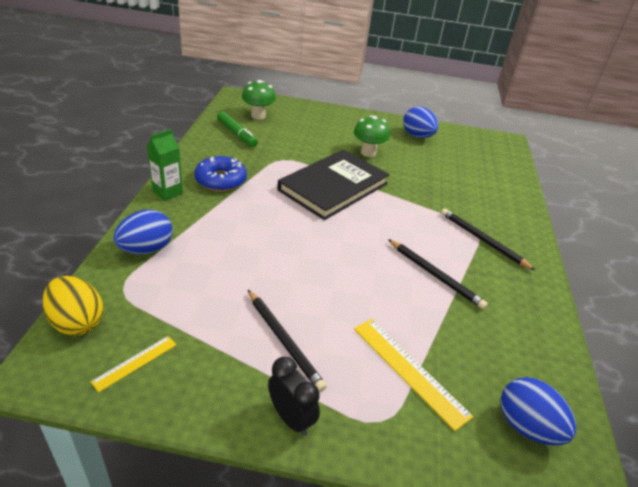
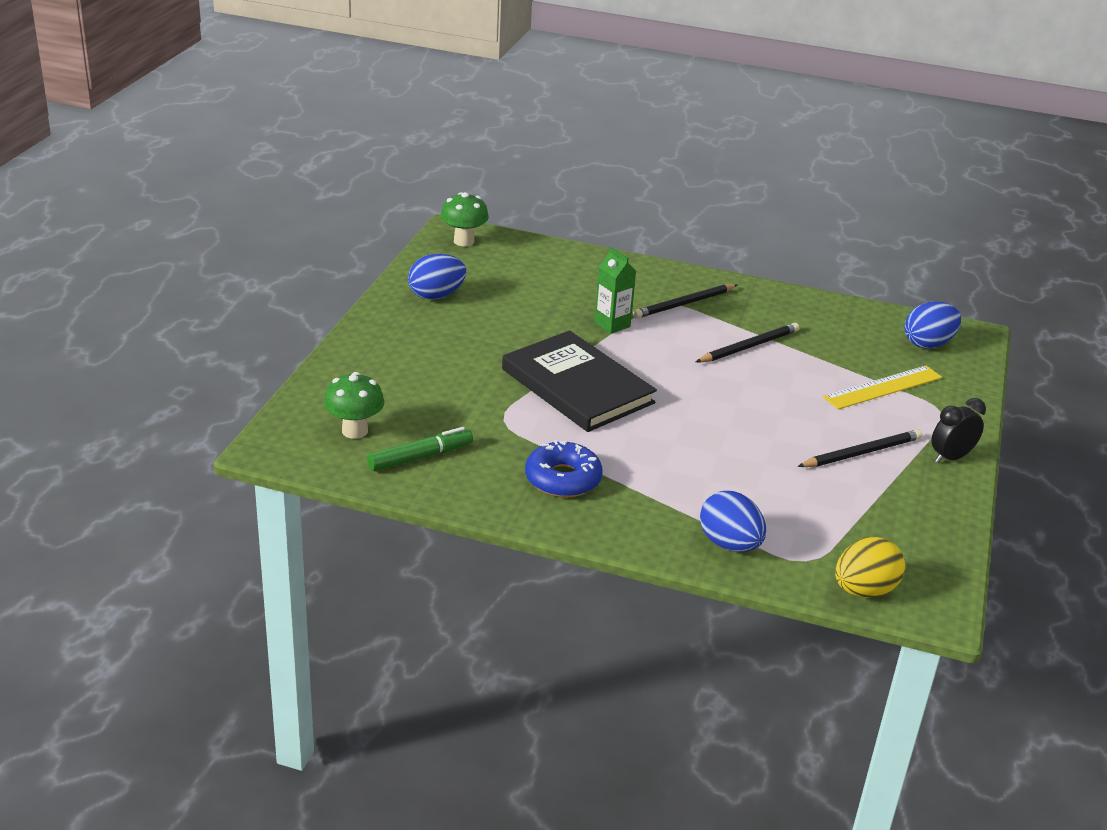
camera: 80 degrees left, 5 degrees down
(135, 363) = (911, 546): yellow ruler -> none
(167, 192) = (597, 528): green carton -> green carton (612, 325)
(368, 153) = (485, 344): green mushroom -> green mushroom (464, 241)

